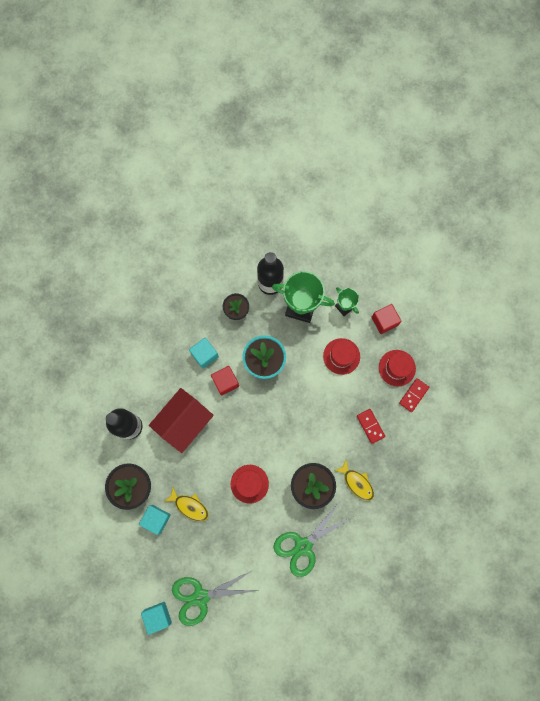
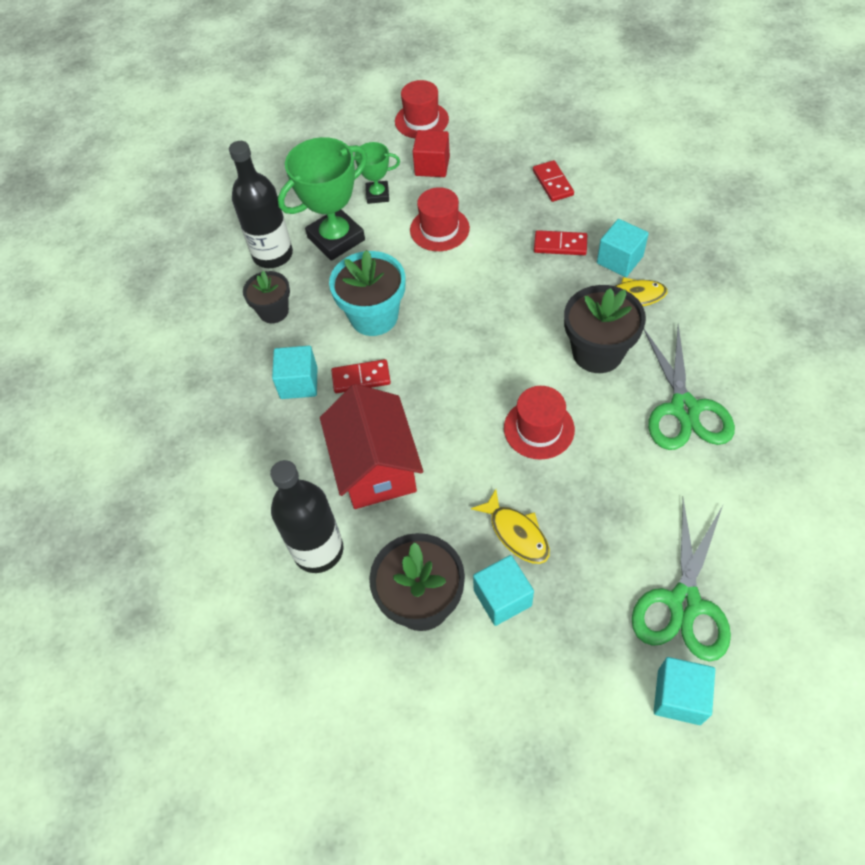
camera: 50 degrees left, 20 degrees down
(189, 506) = (516, 533): yellow fish -> yellow fish turned 75 degrees clockwise
(225, 382) = (361, 378): red cube -> red domino
(379, 463) = (619, 260): none -> turquoise cube
(397, 368) = (503, 182): red hat -> red hat (421, 120)

